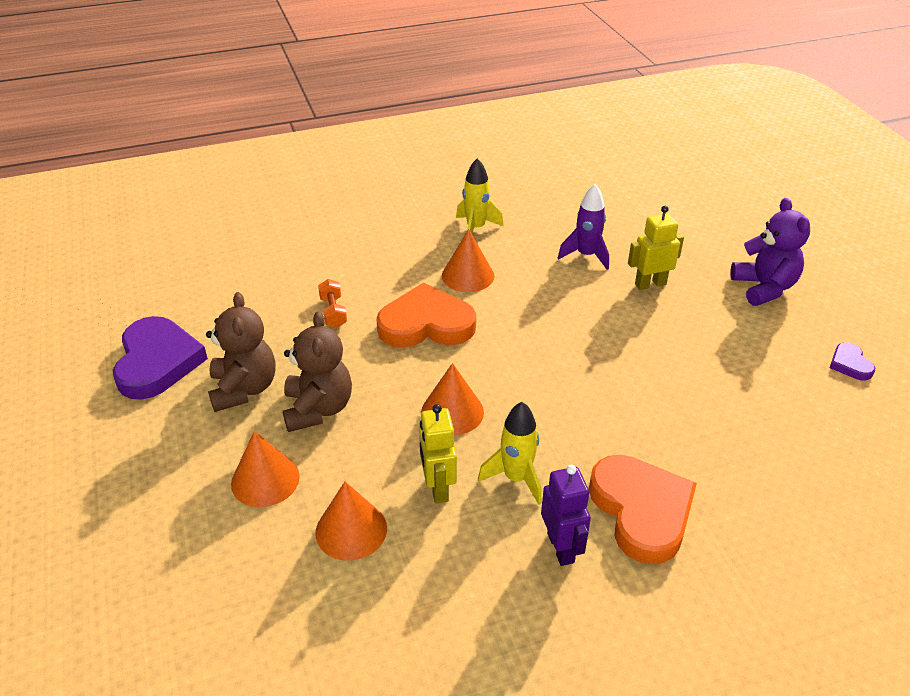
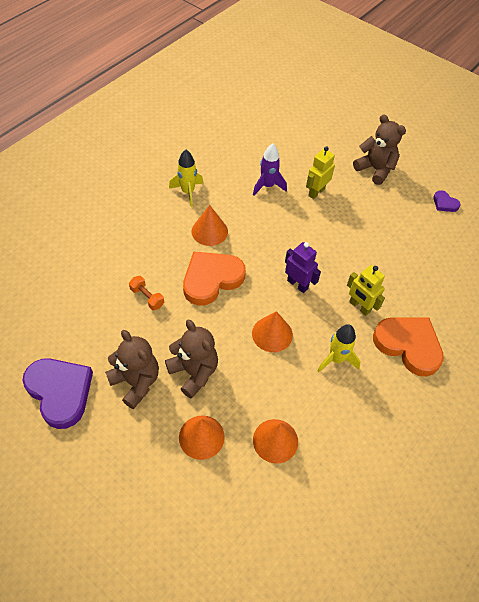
camera: 35 degrees left, 15 degrees up
(437, 487) = (300, 388): yellow robot -> yellow robot (359, 307)
(561, 548) = (386, 389): purple robot -> purple robot (297, 284)
(764, 288) = (375, 169): purple teddy bear -> brown teddy bear

